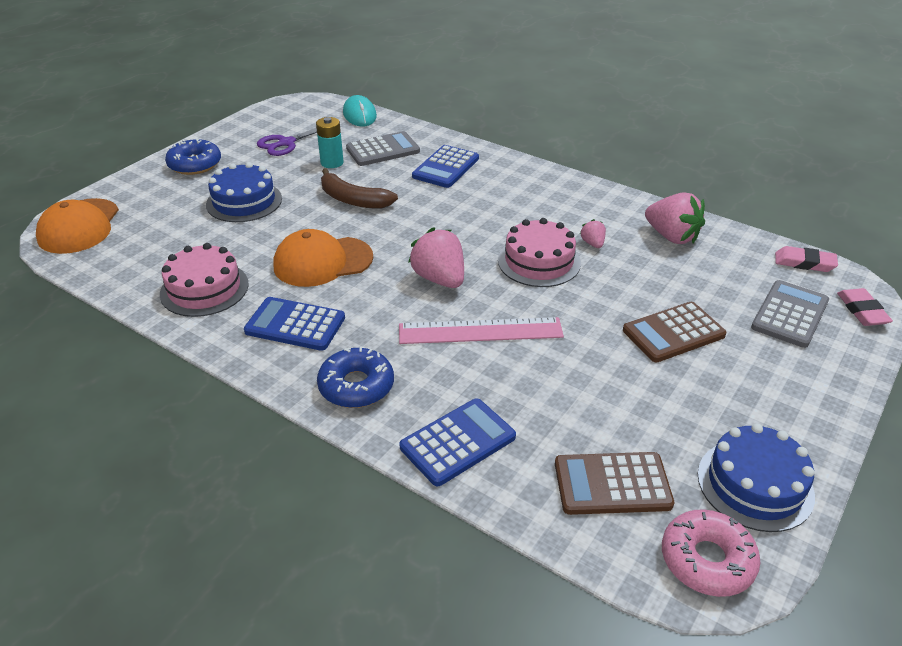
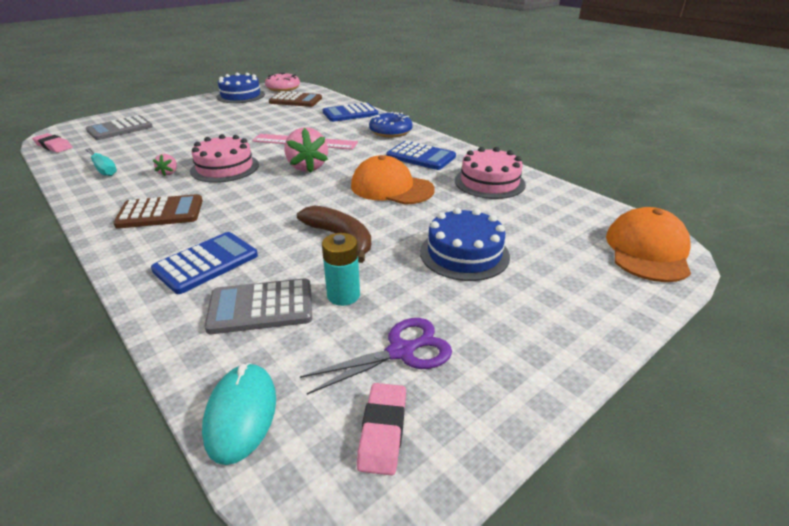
camera: 165 degrees left, 5 degrees down
(195, 164) = (546, 327): blue donut -> none
(322, 262) = (391, 188): orange cap -> orange cap turned 150 degrees counterclockwise
(671, 236) = (104, 169): pink strawberry -> turquoise screwdriver
(673, 333) = (197, 130): brown calculator -> brown calculator (160, 213)
(862, 311) = (79, 126): pink eraser -> pink eraser (383, 431)

